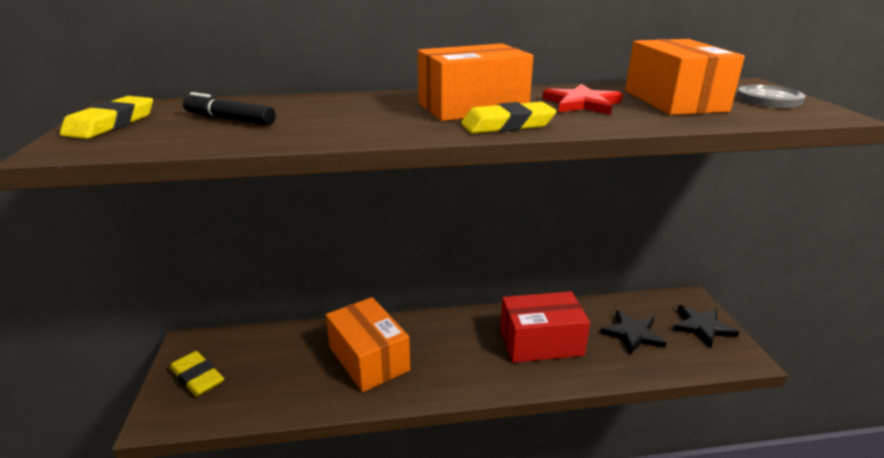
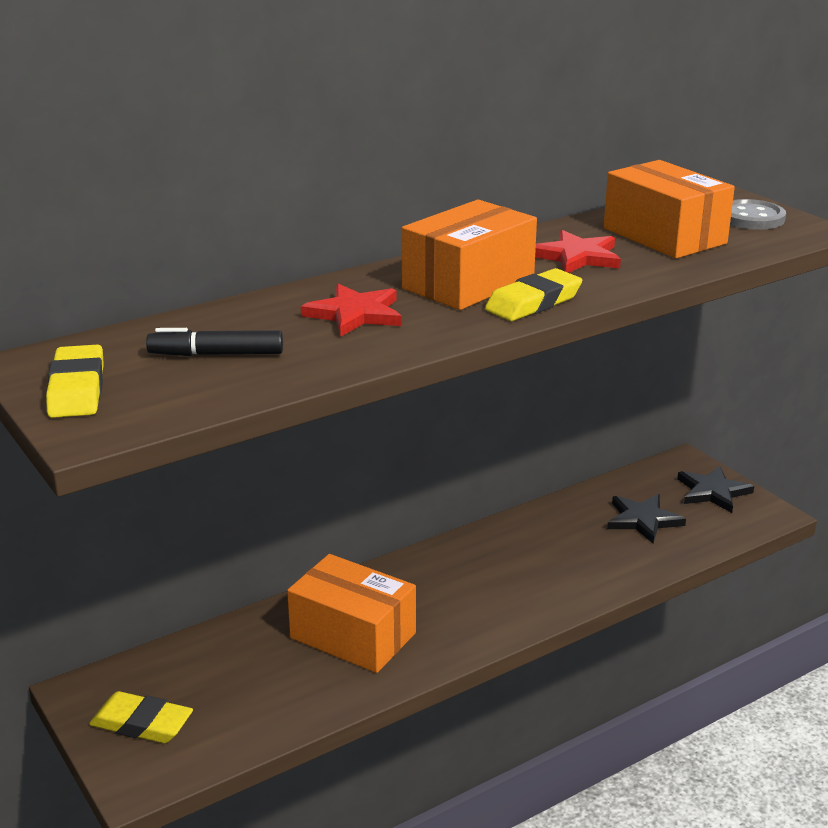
camera: 25 degrees left, 0 degrees up
(361, 112) = (355, 314): none -> red star
(541, 342) = (547, 558): red box -> none

